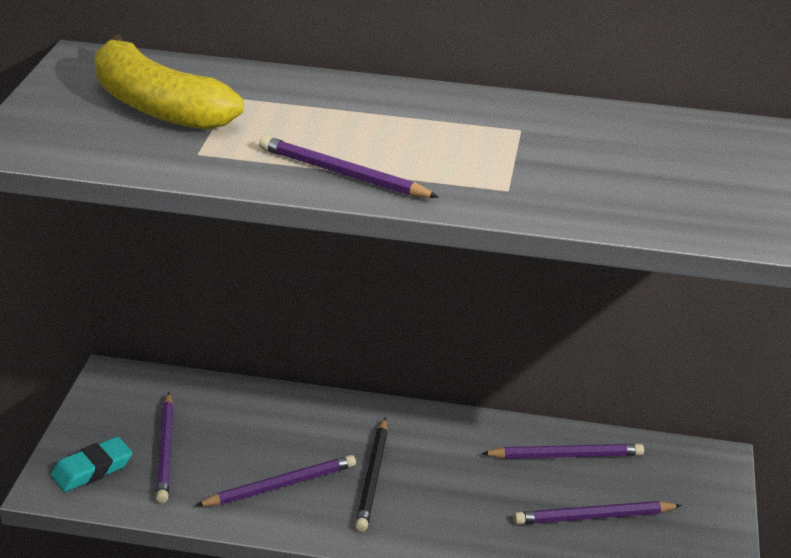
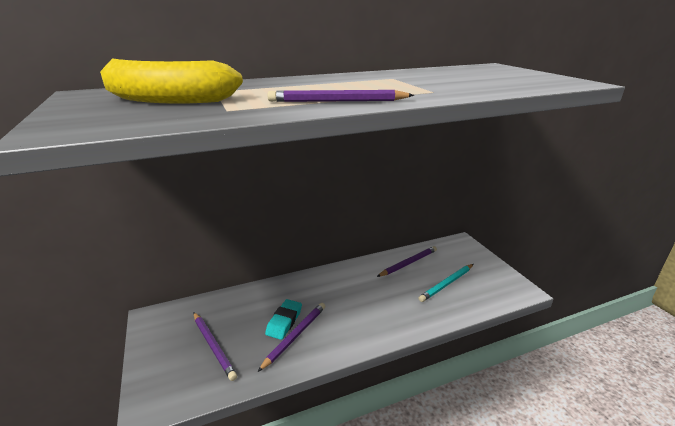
camera: 30 degrees left, 5 degrees down
(92, 469) = (172, 380): turquoise eraser -> turquoise eraser (284, 322)
(372, 477) = (338, 309): black pencil -> none
(594, 517) = (447, 284): purple pencil -> turquoise pencil

